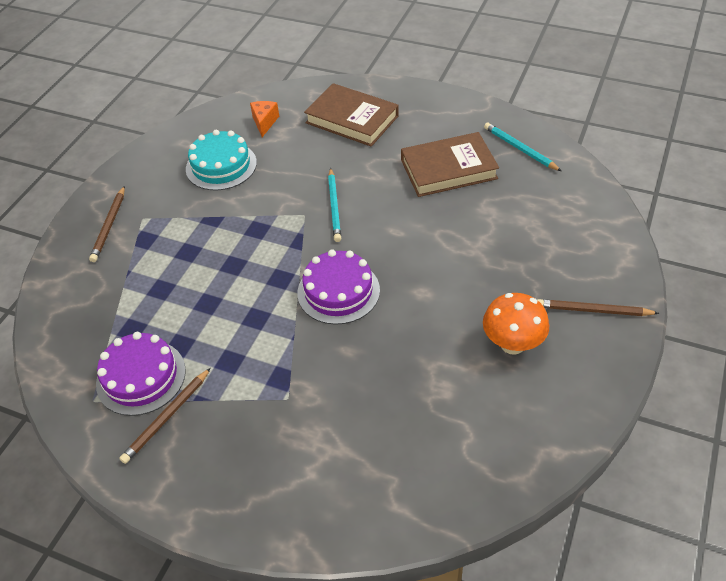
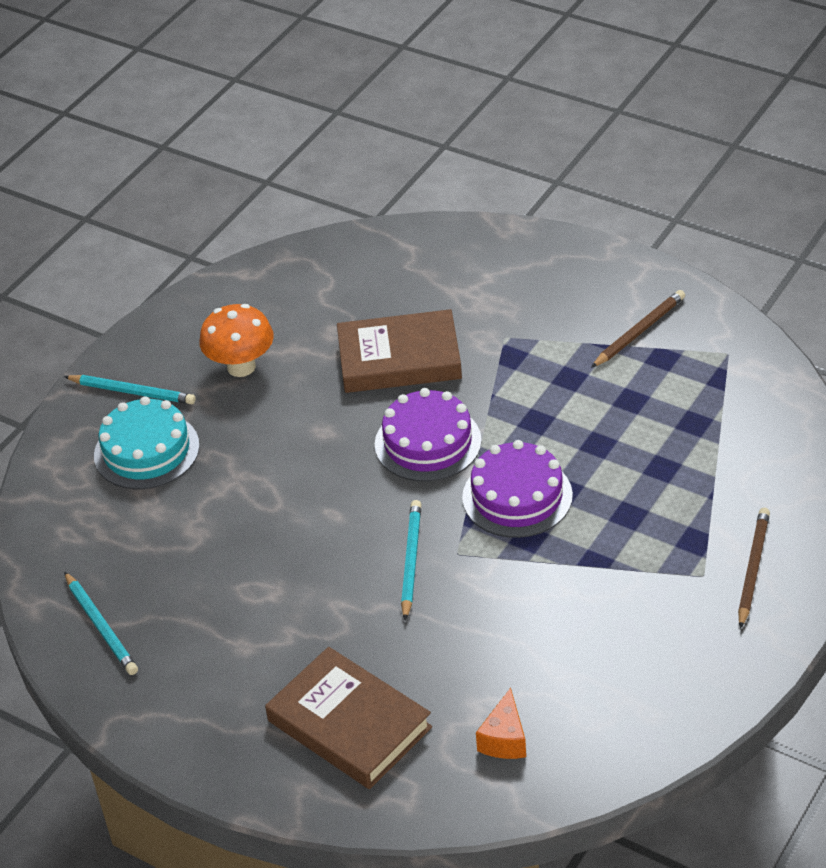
camera: 170 degrees left, 5 degrees down
(141, 377) = (674, 371): purple cake -> purple cake (517, 496)
(221, 166) = (582, 656): turquoise cake -> turquoise cake (146, 450)
(448, 169) = (224, 603): brown book -> brown book (399, 358)
(593, 310) = (132, 392): brown pencil -> turquoise pencil

